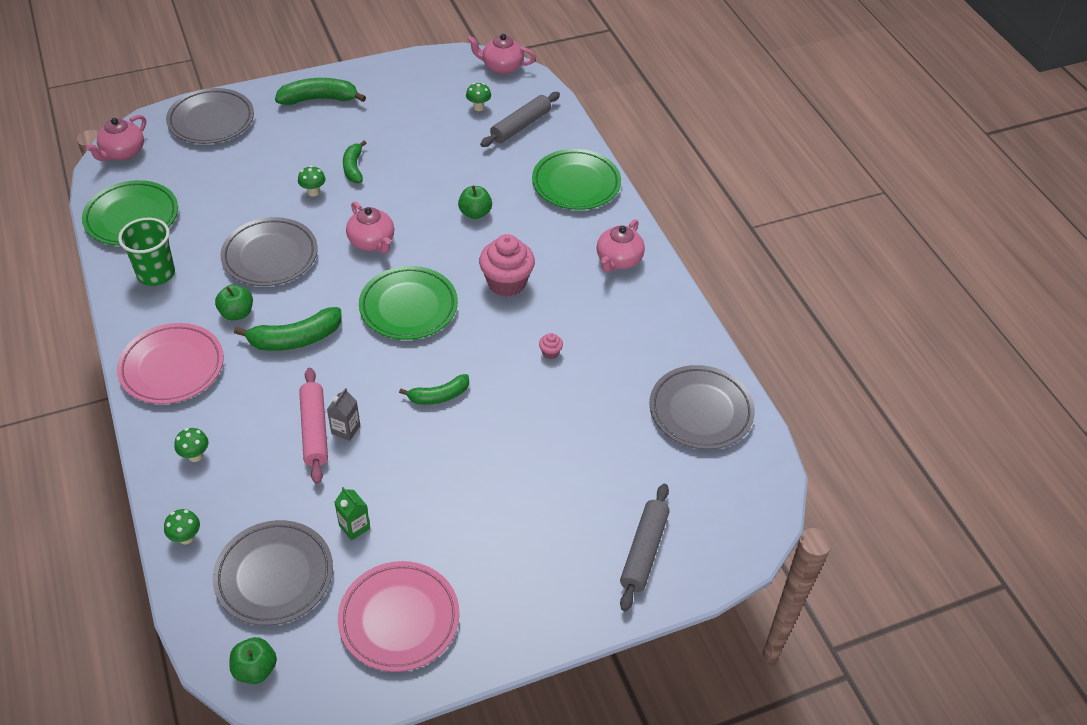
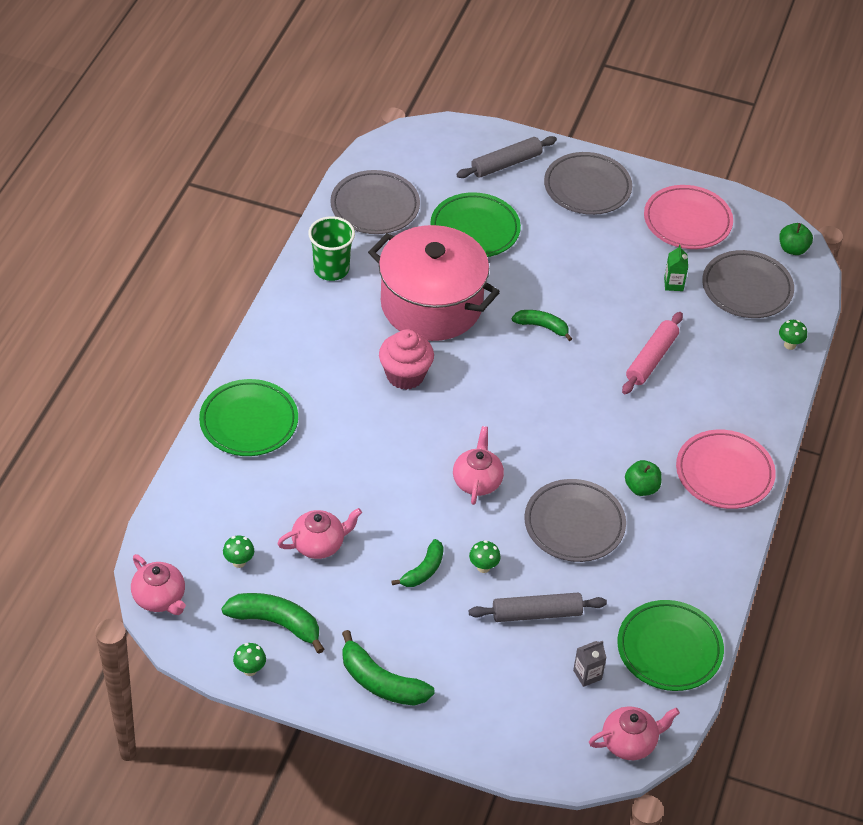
camera: 140 degrees left, 0 degrees up
(156, 274) = (684, 570): green cup -> green cup (331, 269)
(195, 456) = (749, 394): green mushroom -> green mushroom (250, 670)
(211, 120) = (512, 727): grey plate -> grey plate (587, 188)
(295, 339) = (611, 435): green banana -> green banana (276, 623)
(345, 429) = (629, 346): grey carton -> grey carton (587, 675)
(408, 307) = (501, 405): green plate -> green plate (475, 229)
(475, 213) = (364, 451): green apple -> none
(521, 126) = (224, 513): grey rolling pin -> grey rolling pin (536, 613)
(550, 353) = (431, 305): pink cupcake -> pink pot
(618, 260) = (298, 336): pink teapot -> pink teapot (319, 544)

